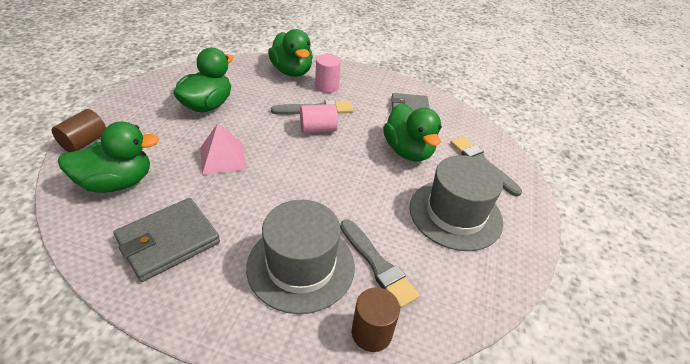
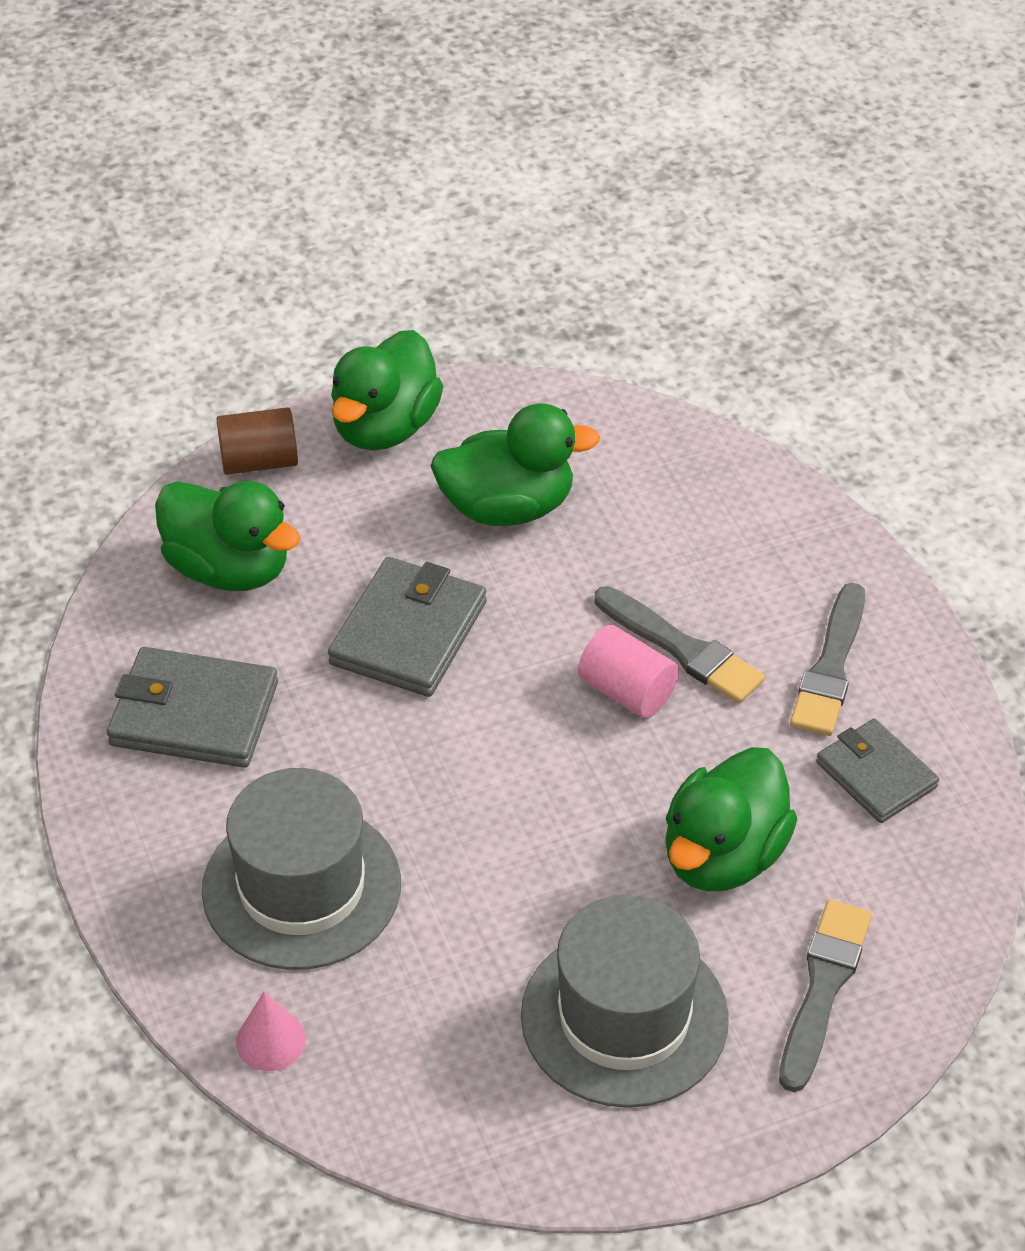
camera: 55 degrees right, 5 degrees up
(222, 158) = (408, 633): pink pyramid -> grey wallet
(291, 71) = (758, 527): green duck -> green duck (385, 427)
(327, 86) = (777, 610): pink cylinder -> none
(371, 333) = (270, 1040): brown cylinder -> pink cone
(377, 265) = (397, 976): grey brush -> grey brush (830, 667)

